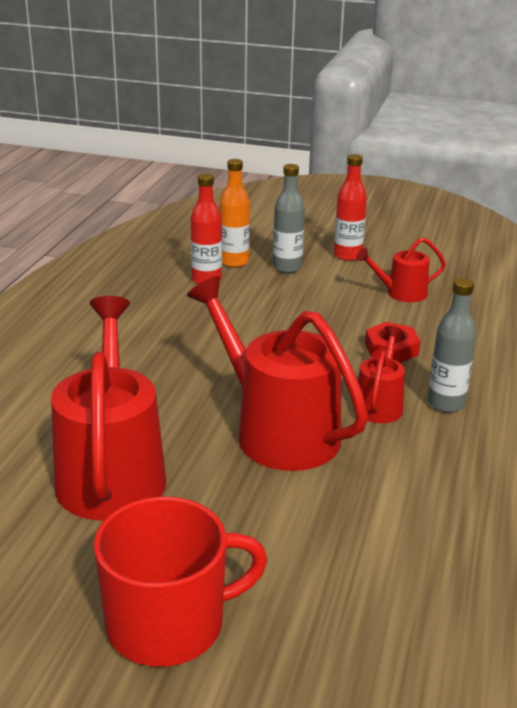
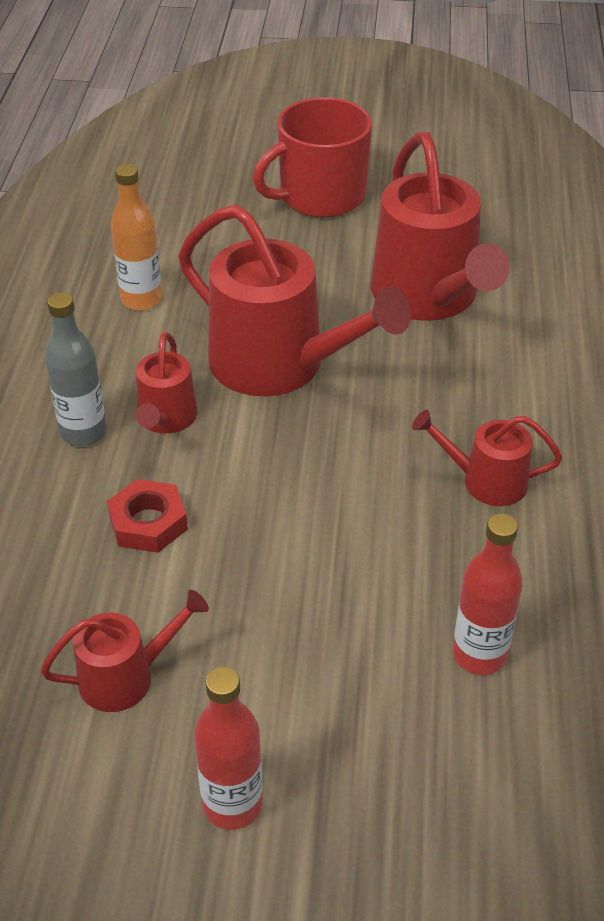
camera: 170 degrees right, 15 degrees up
(153, 342) = (486, 481): none -> red watering can
(234, 262) = (453, 730): orange bottle -> orange bottle (141, 299)
(287, 268) = (346, 728): grey bottle -> none

